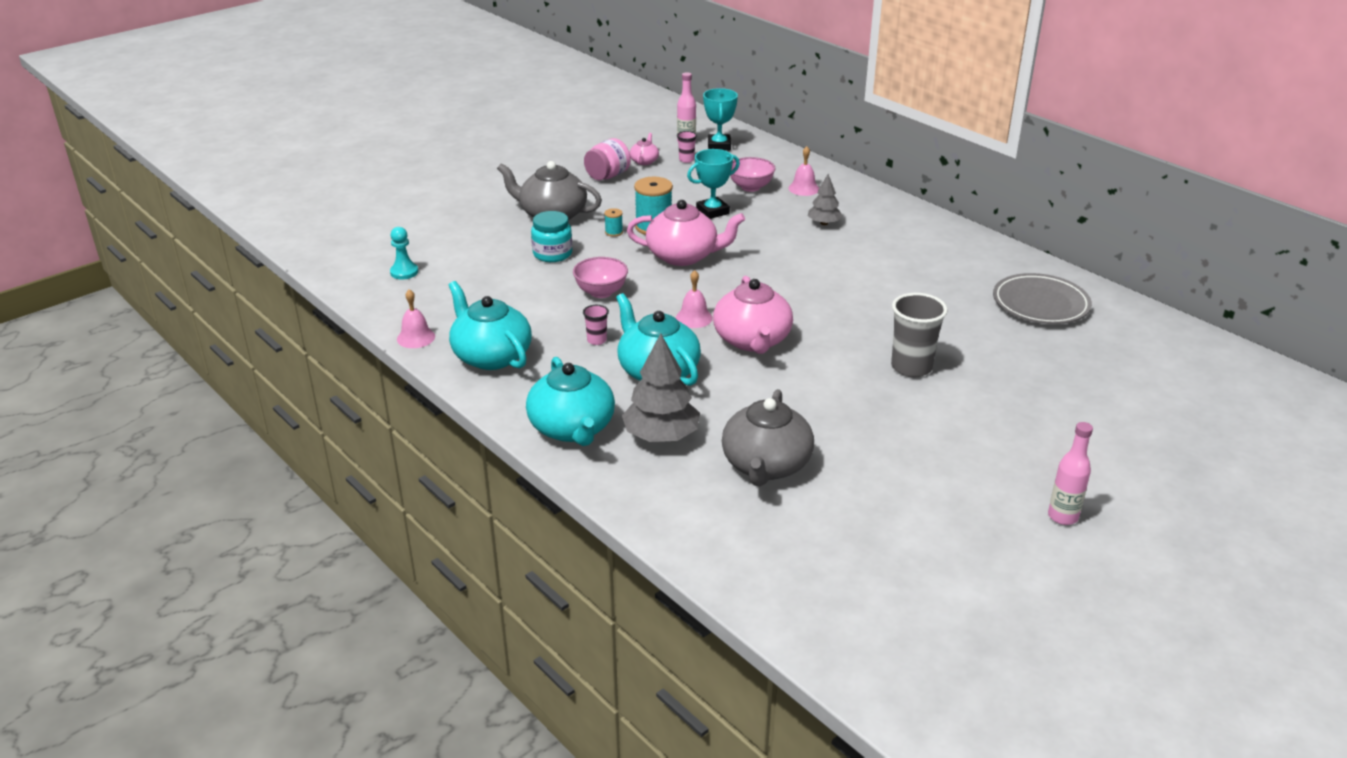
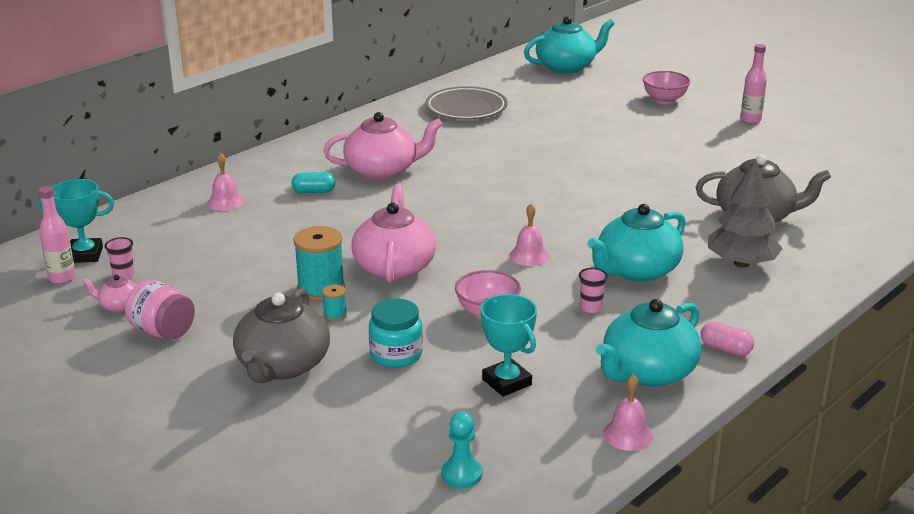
camera: 95 degrees left, 5 degrees down
(511, 400) = (725, 349): none -> pink capsule
(572, 428) = (755, 309): turquoise teapot -> turquoise teapot (566, 67)
(712, 211) = (281, 253): turquoise trophy -> turquoise trophy (506, 382)
(750, 187) = (217, 232): pink bowl -> pink bowl (664, 100)
(752, 340) = (563, 225): pink teapot -> pink teapot (382, 170)
(824, 223) = (314, 191): grey tree -> turquoise capsule
(911, 367) = (583, 159): grey cup -> none

